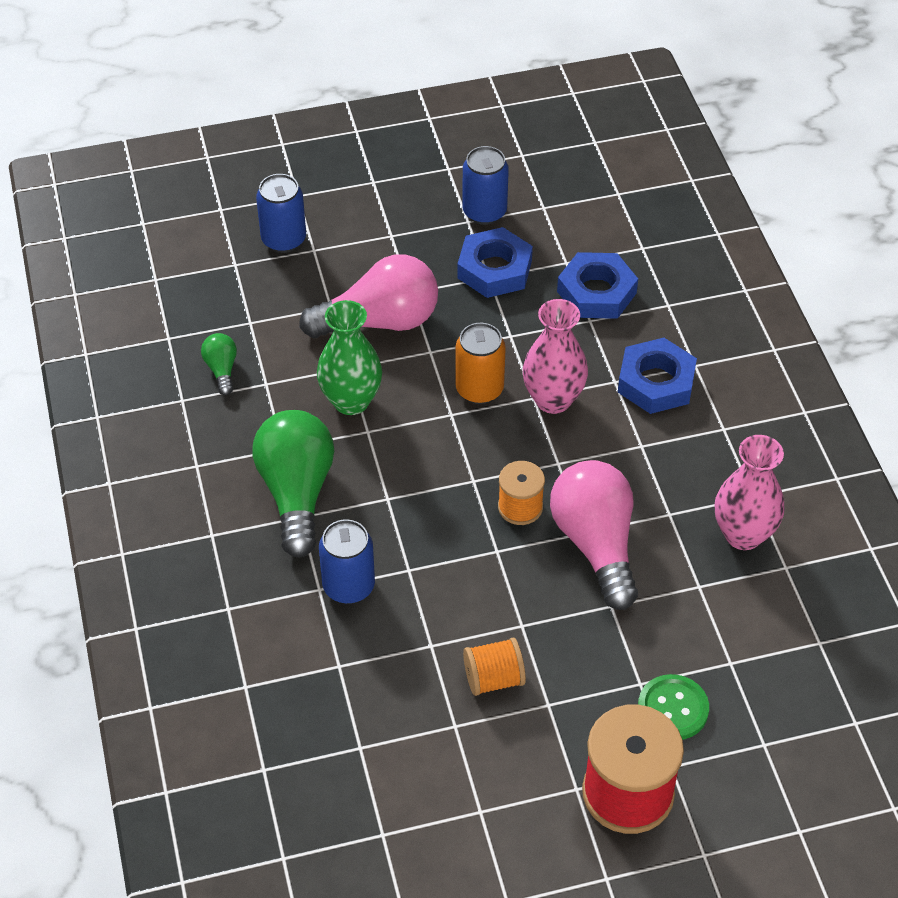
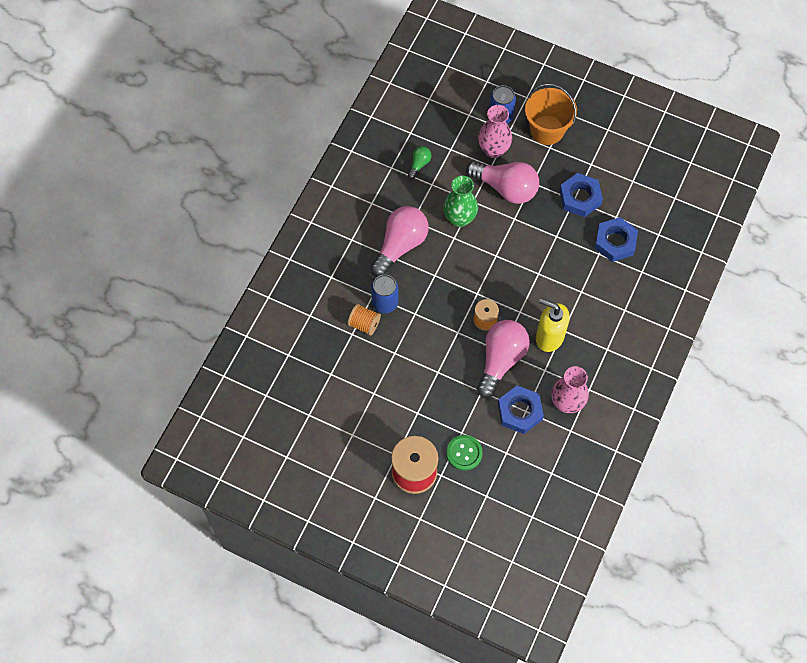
camera: 40 degrees right, 15 degrees up
(296, 493) = (400, 245): green light bulb -> pink light bulb
(366, 217) = (547, 130): none -> orange bucket
(479, 389) = (518, 252): orange can -> none
(484, 212) = (603, 164): blue can -> none
(493, 679) = (406, 386): orange spool -> orange spool (364, 324)
(553, 400) = (545, 280): pink vase -> pink vase (493, 150)
(632, 468) = (549, 337): none -> yellow soap dispenser
(656, 382) = (599, 305): blue nut -> blue nut (520, 411)

